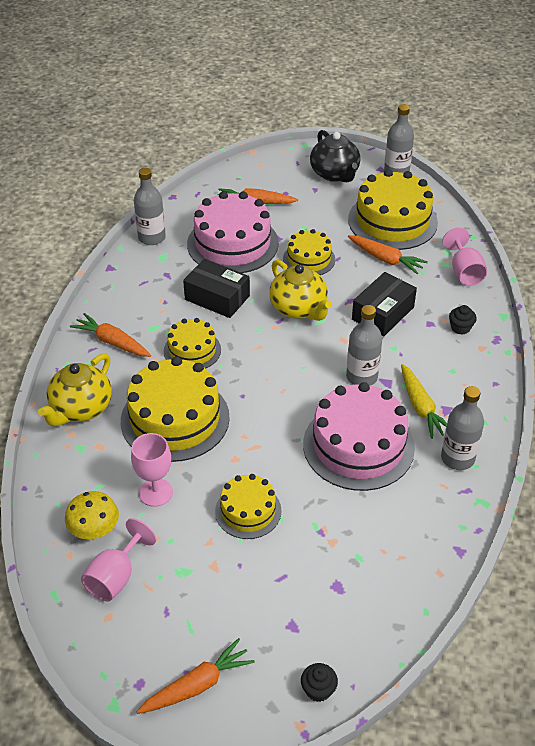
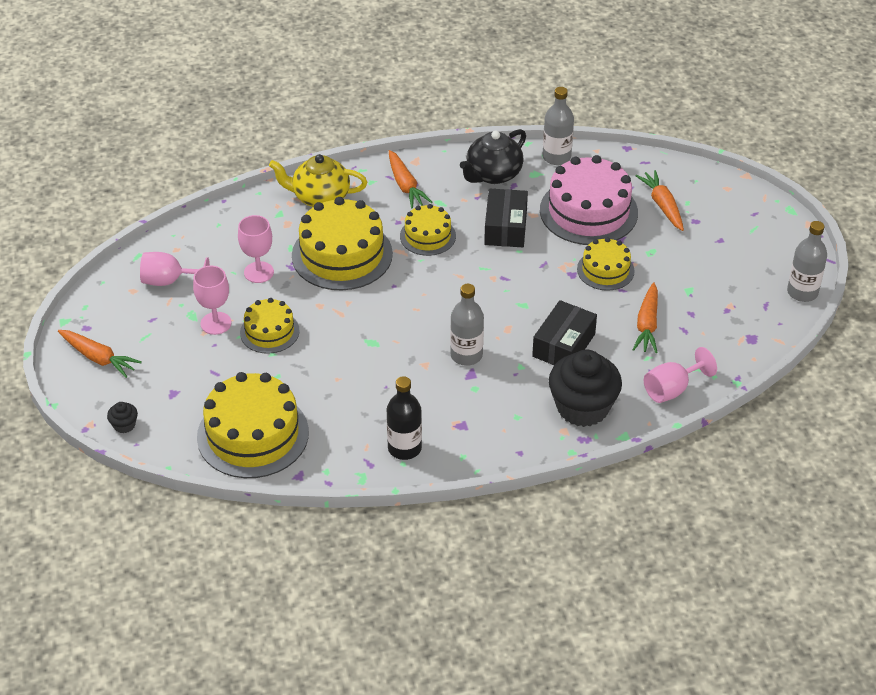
camera: 65 degrees right, 0 degrees up
(94, 529) = (205, 253): yellow mushroom -> none
(112, 342) = (405, 185): orange carrot -> orange carrot turned 150 degrees clockwise
(208, 553) = (216, 323): none -> pink goblet
(299, 308) = (529, 286): yellow teapot -> none
(335, 174) = (758, 247): black teapot -> black teapot (493, 174)
(358, 445) = (380, 377): pink cake -> none
(382, 313) = (563, 345): black box -> black box turned 75 degrees counterclockwise
(392, 221) = (714, 313): yellow cake -> yellow cake (253, 434)
(421, 407) = (453, 406): yellow carrot -> none
(457, 458) = (404, 448): grey bottle -> black bottle
(460, 328) = (582, 407): black cupcake -> black cupcake, size x2.42

